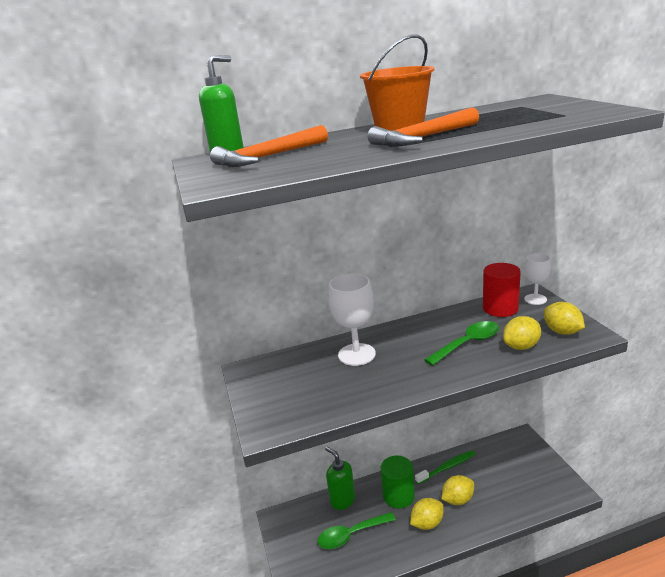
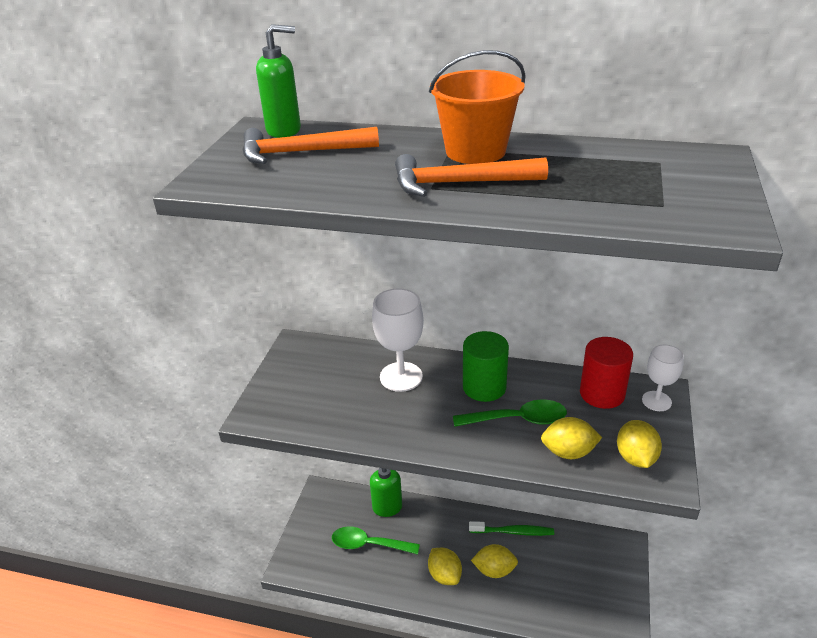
camera: 30 degrees right, 10 degrees up
(398, 496) = (441, 533): green cylinder -> green cylinder (484, 387)
(427, 523) = (444, 575): yellow lemon -> yellow lemon turned 60 degrees clockwise

